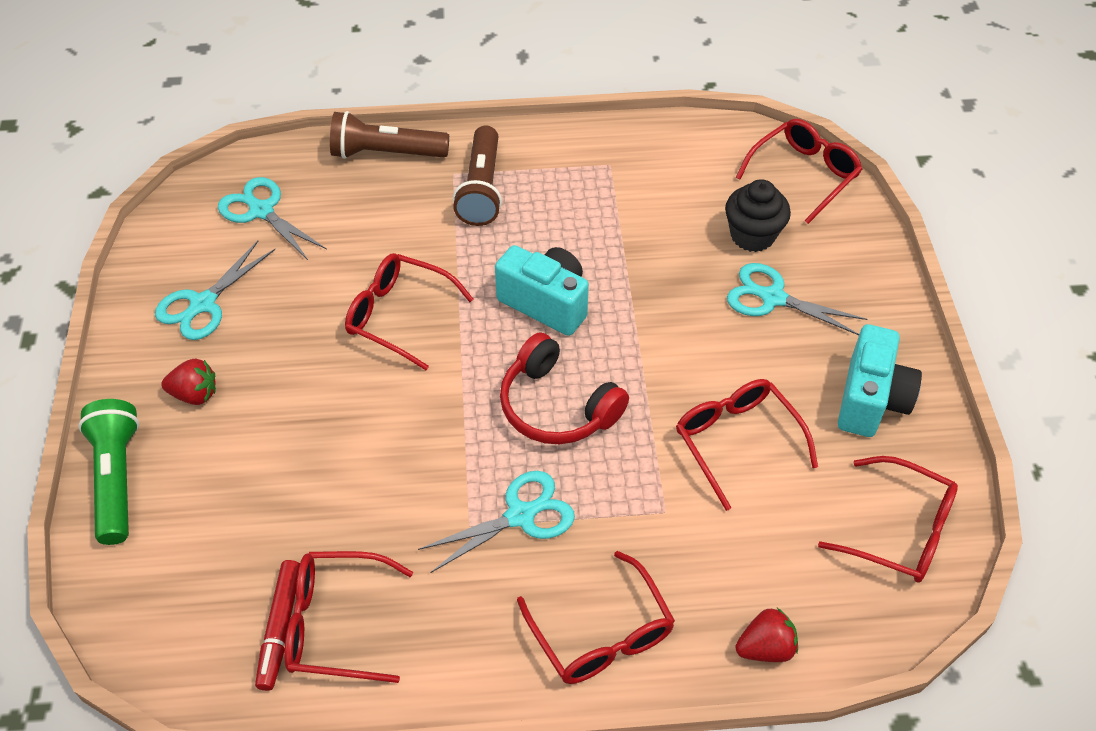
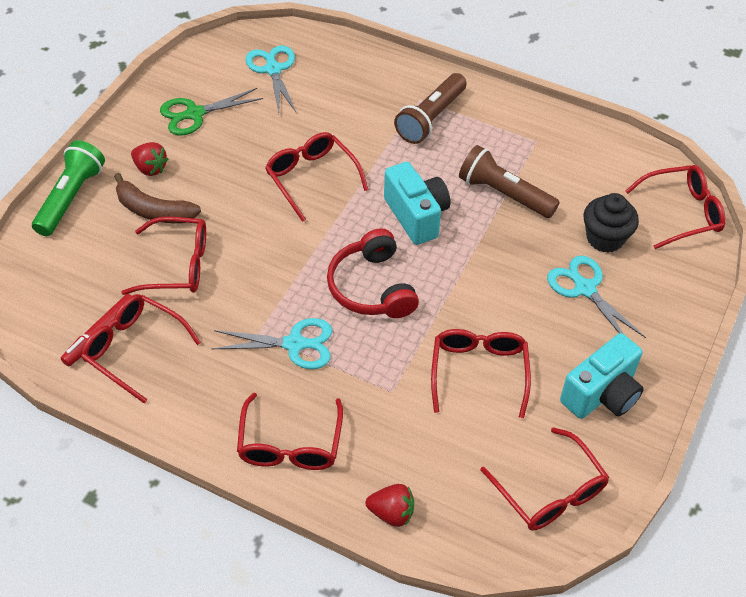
camera: 30 degrees right, 0 degrees up
(203, 304) = (195, 114): turquoise scissors -> green scissors
(237, 443) = (154, 210): none -> brown banana
(314, 494) = (177, 265): none -> red glasses
(386, 153) = (383, 66): brown flashlight -> brown flashlight (504, 194)

